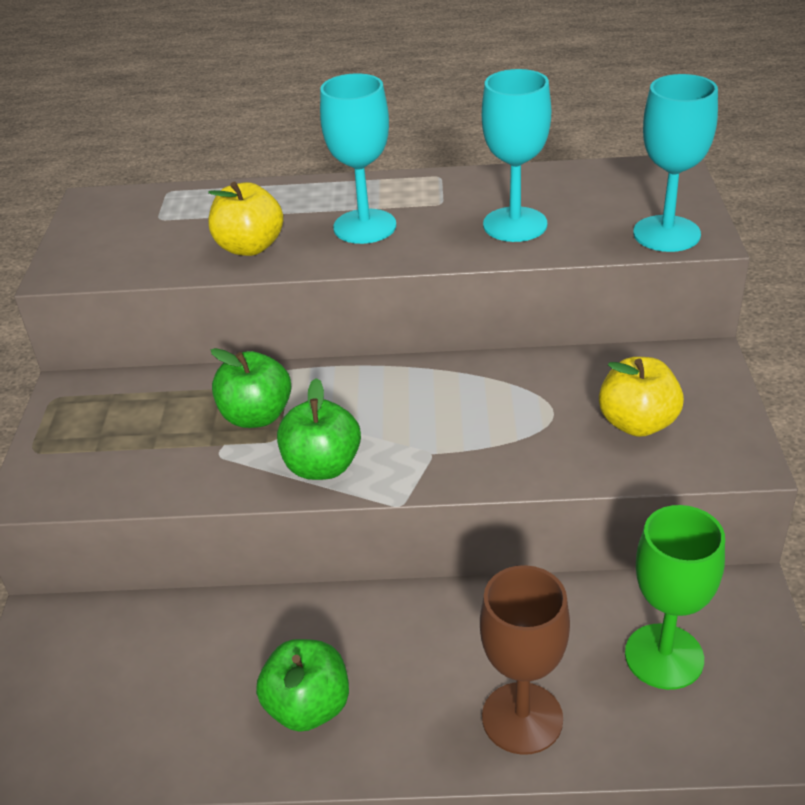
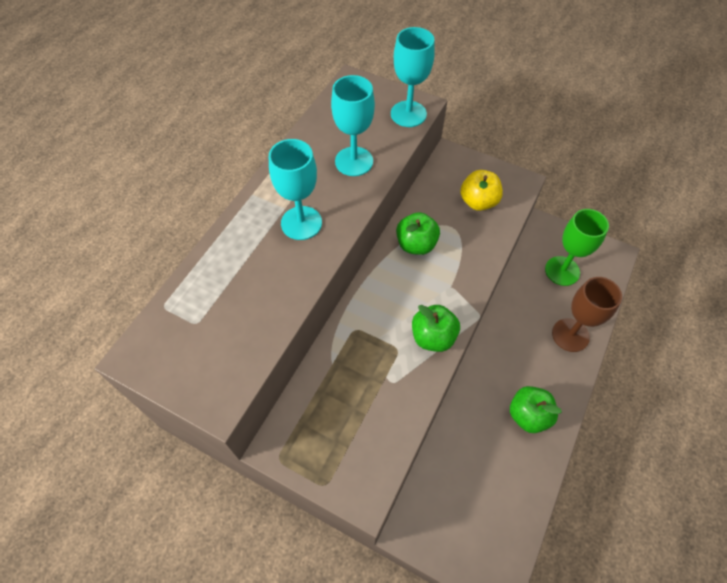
camera: 65 degrees left, 20 degrees up
(250, 247) = (277, 286): yellow apple -> none
(256, 416) = (372, 352): green apple -> green apple (416, 244)

